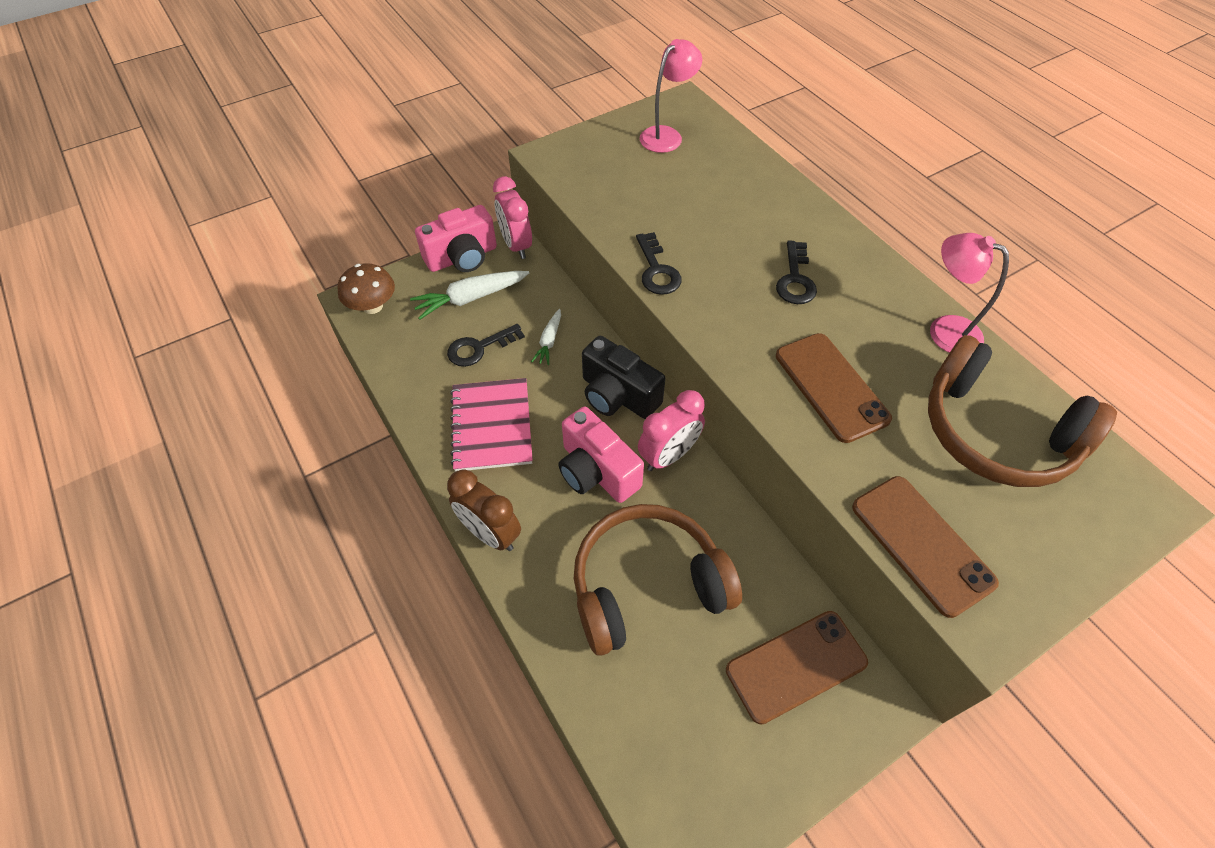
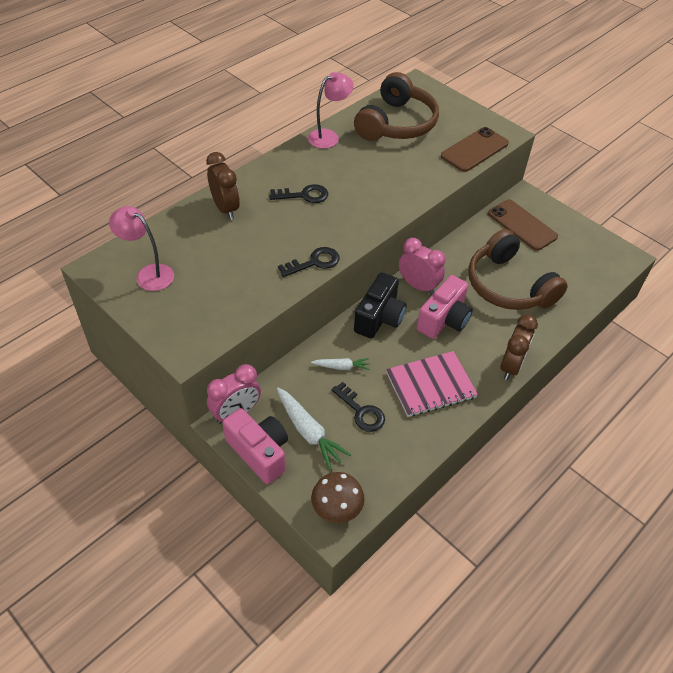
camera: 105 degrees left, 5 degrees down
(773, 201) = (225, 208): none -> brown clock
(831, 387) = (388, 179): brown phone -> none
(944, 330) = (329, 136): pink lamp -> pink lamp turned 150 degrees counterclockwise

